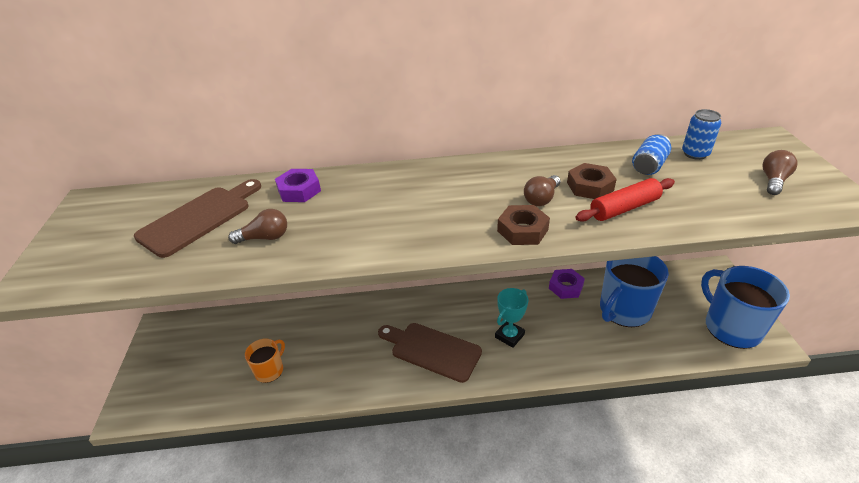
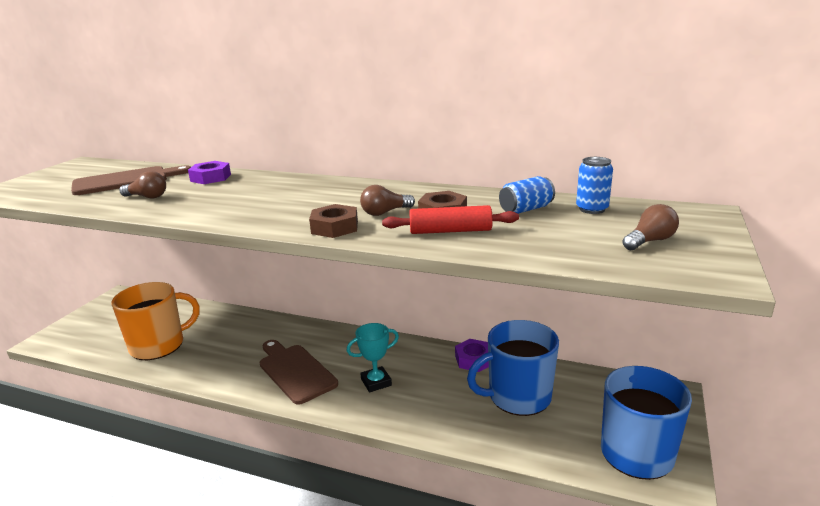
camera: 25 degrees right, 15 degrees down
(270, 370) = (159, 345): orange mug -> orange mug, size x1.90

